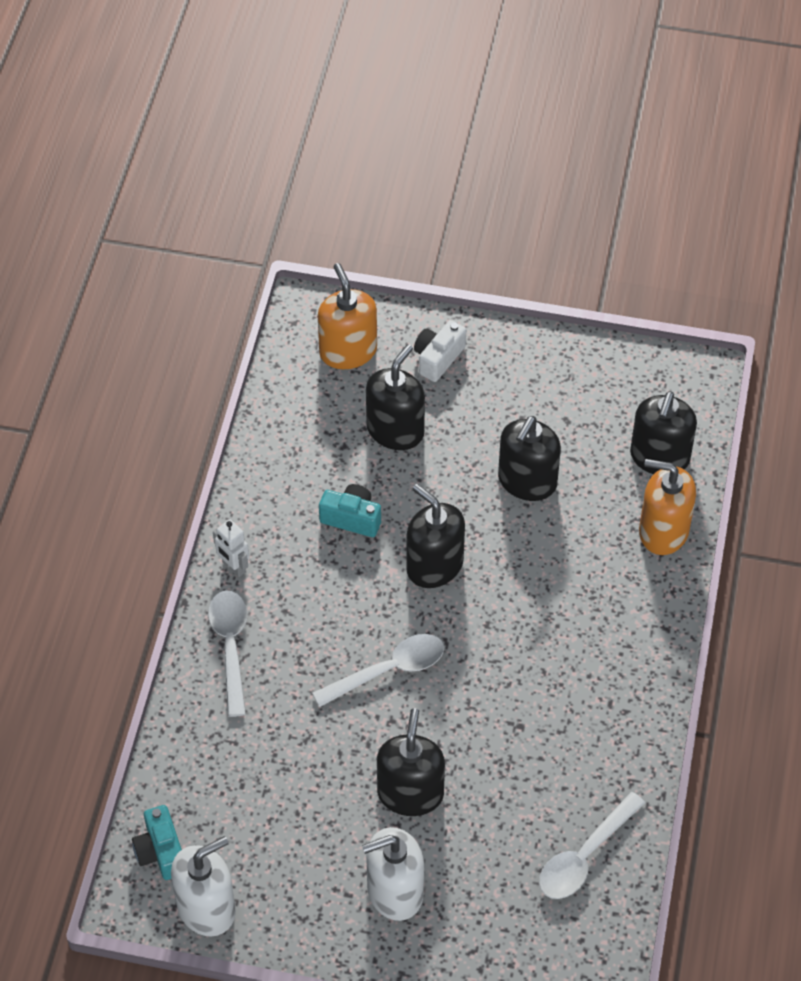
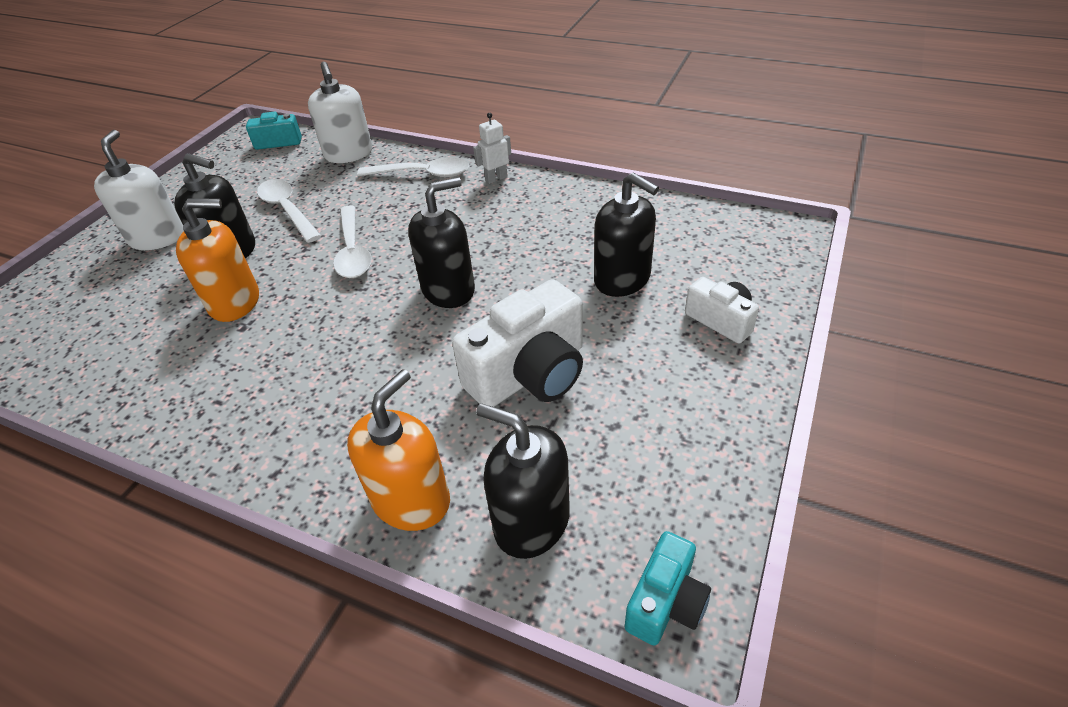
camera: 105 degrees right, 10 degrees down
(206, 908) = (224, 157): white soap dispenser -> white soap dispenser (349, 154)
(348, 351) = (732, 255): orange soap dispenser -> orange soap dispenser (235, 302)
(352, 518) = (523, 243): turquoise camera -> turquoise camera (665, 602)
(527, 481) = (530, 373): black soap dispenser -> white camera
(585, 856) = (81, 354): white spoon -> white spoon (287, 210)

